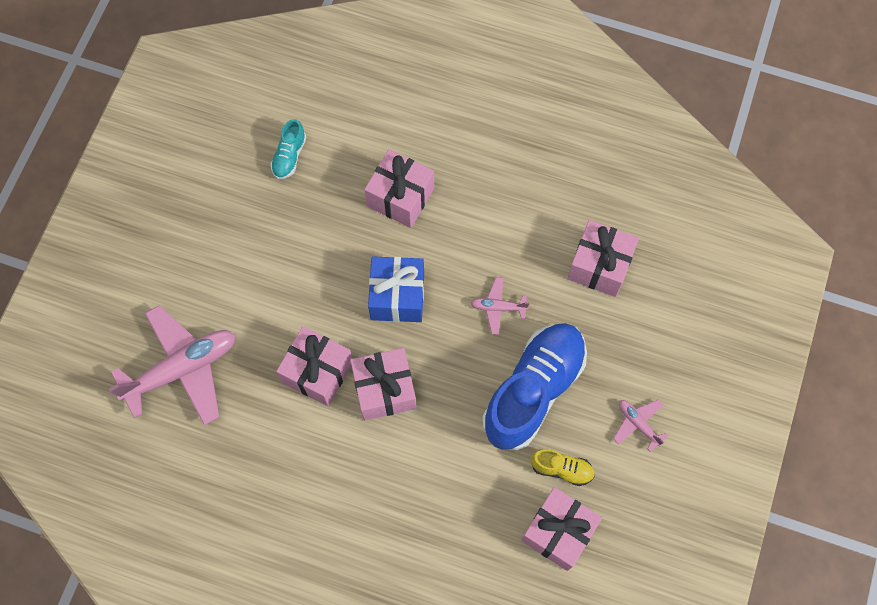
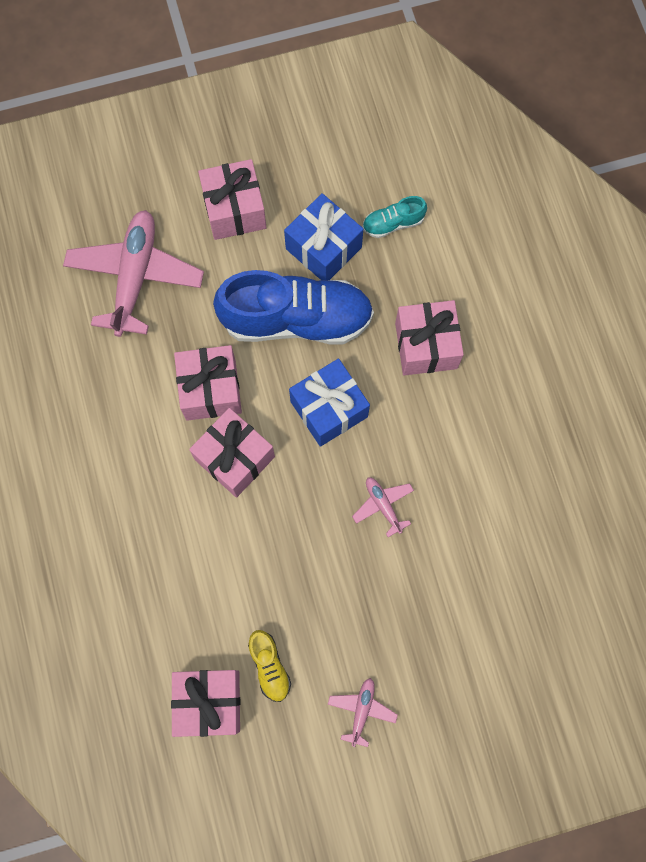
camera: 55 degrees right, 5 degrees up
(182, 369) = (135, 277): pink plane -> pink plane turned 105 degrees counterclockwise
(269, 217) = (323, 248): none -> blue gift
(533, 390) = (326, 591): blue shoe -> blue shoe (296, 319)
(599, 266) = (492, 572): pink gift -> pink gift (234, 210)

